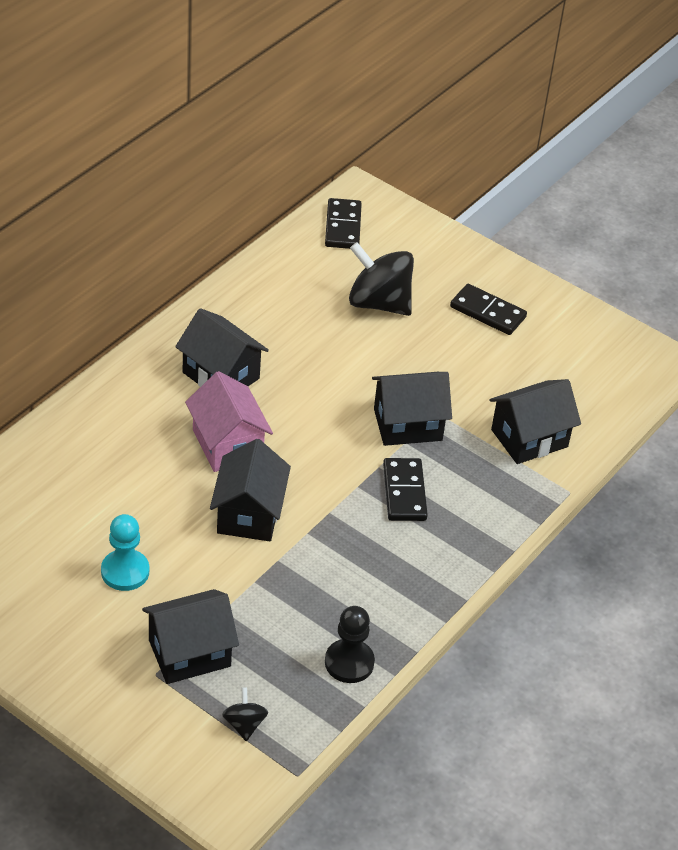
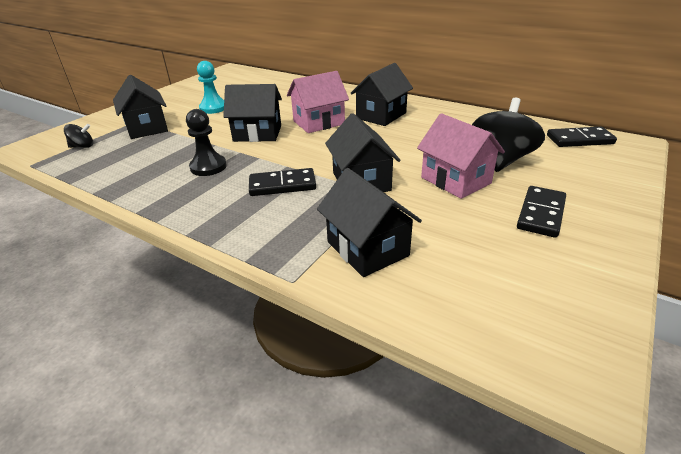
camera: 90 degrees right, 10 degrees down
(349, 662) = (114, 175): black pawn -> black pawn (208, 167)
(417, 350) = (455, 180): none -> pink house

